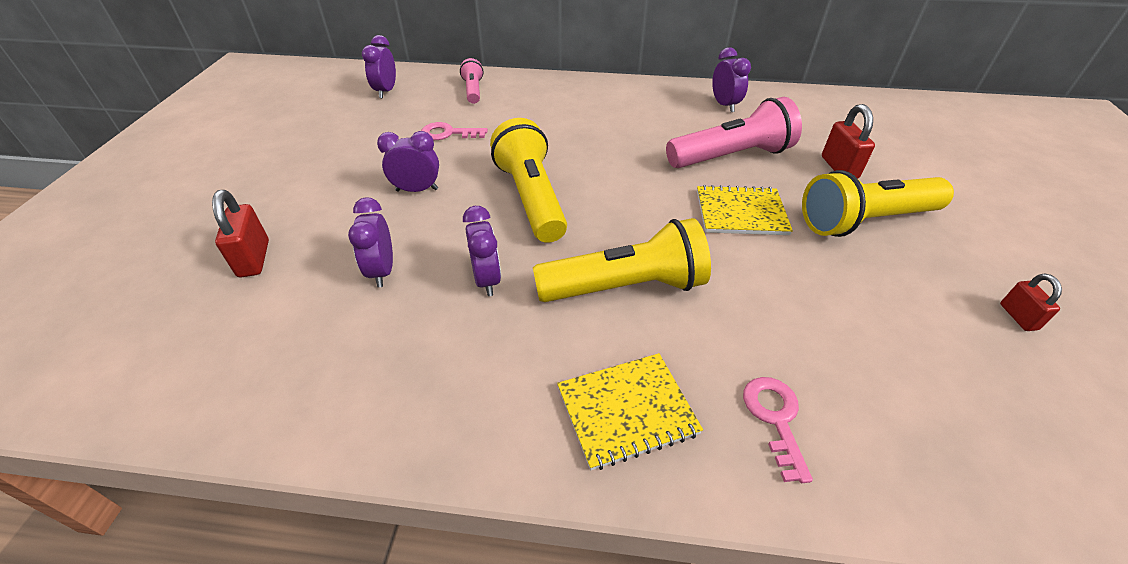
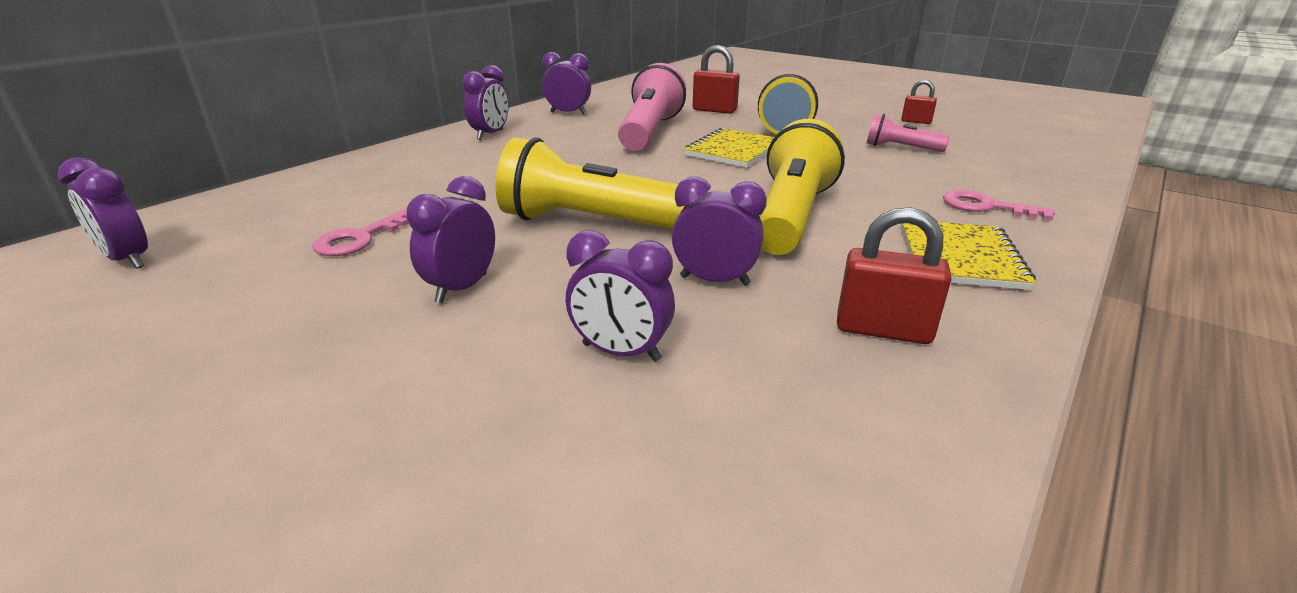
camera: 60 degrees left, 15 degrees down
(254, 259) = (425, 495): red padlock -> red padlock (883, 330)
(473, 90) = (286, 201): pink flashlight -> pink flashlight (900, 148)
(638, 97) = (490, 134): none -> purple clock

